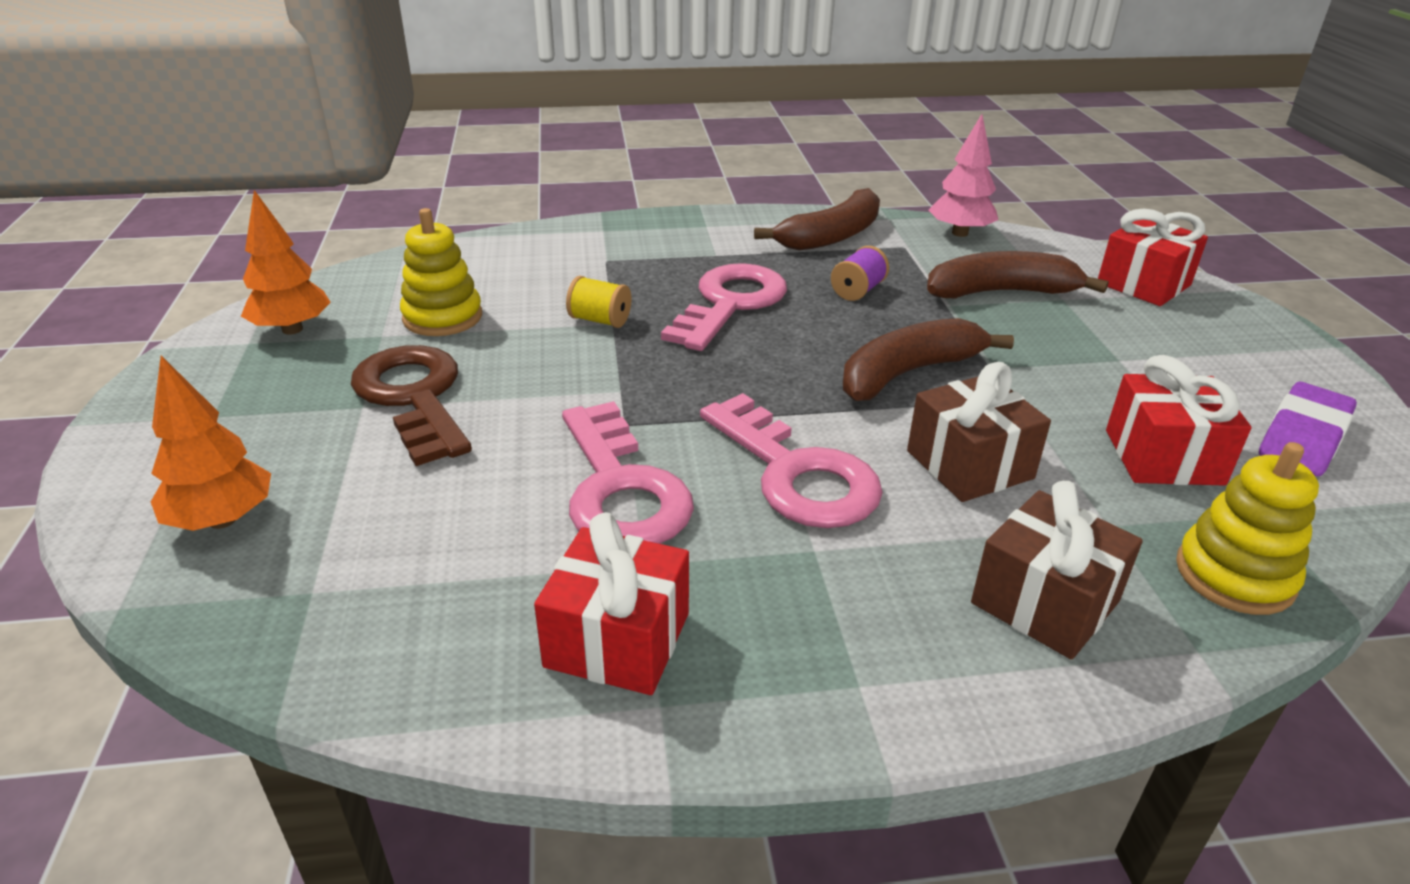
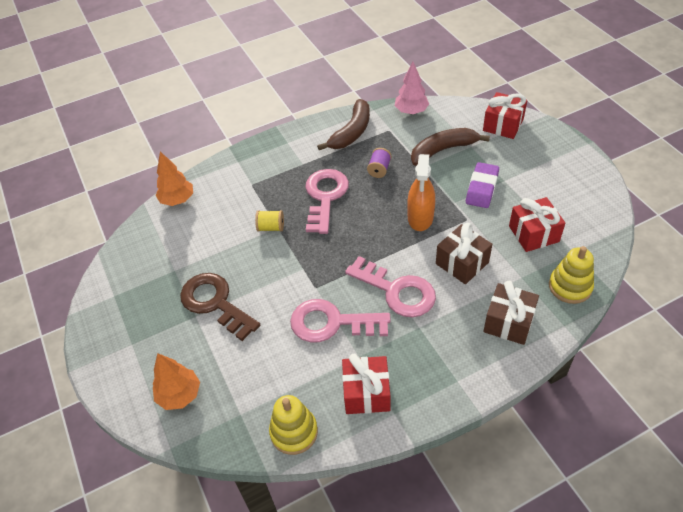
camera: 15 degrees left, 15 degrees up
(292, 329) = (129, 280): orange tree -> orange tree (177, 200)
(442, 317) = (196, 249): yellow stacking toy -> yellow stacking toy (294, 432)
(621, 489) = (332, 323): pink key -> pink key turned 135 degrees clockwise
(908, 373) = (420, 217): brown banana -> orange spray bottle
(1303, 437) = (583, 205): purple eraser -> purple eraser (482, 188)

